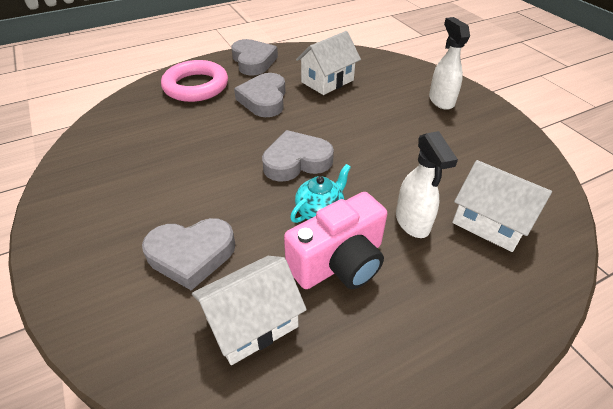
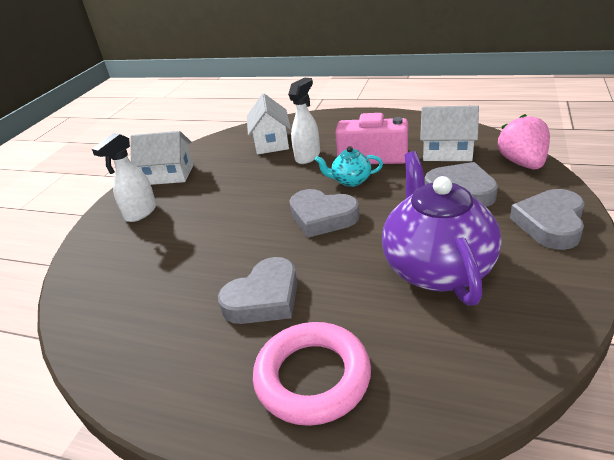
camera: 130 degrees left, 10 degrees down
(134, 351) = (522, 163): none -> pink strawberry
(167, 163) = (436, 268): none -> purple teapot
(253, 61) = (184, 385): grey heart -> grey heart (550, 223)
(327, 81) = (171, 287): white house -> white house (168, 175)

